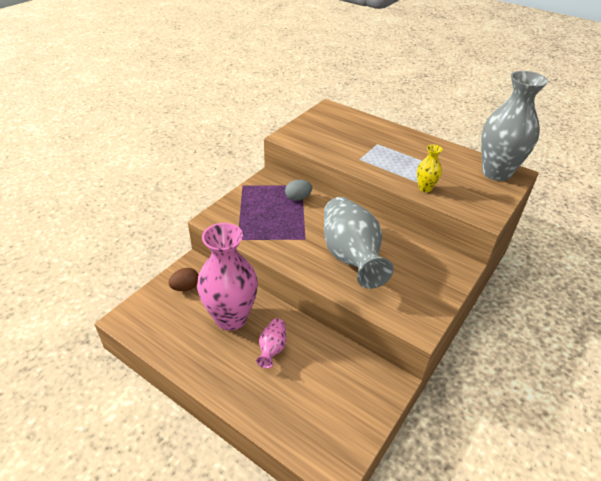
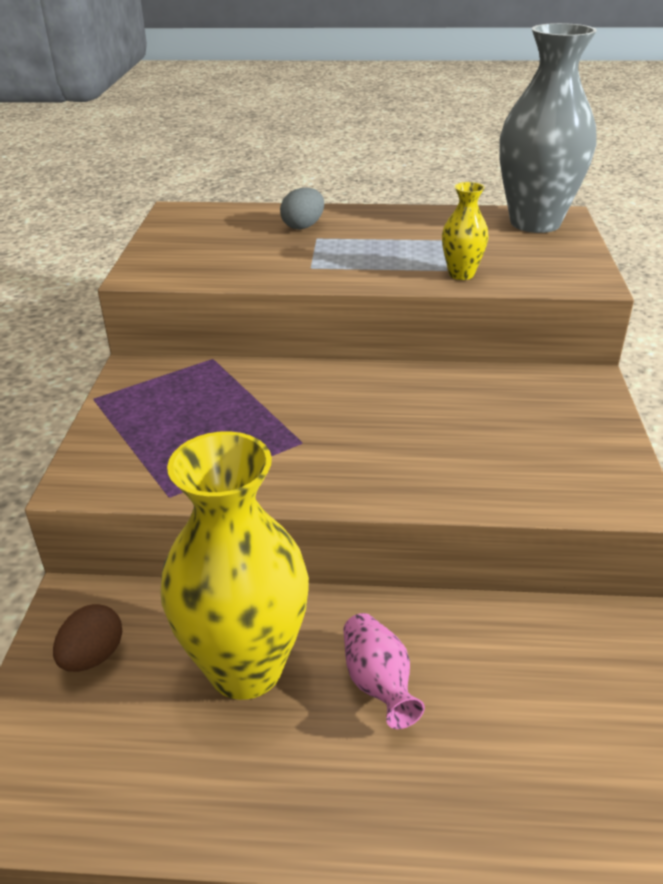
camera: 30 degrees left, 5 degrees down
(231, 318) = (245, 667): pink vase -> yellow vase
(298, 198) = (225, 381): grey egg -> grey egg (303, 226)
(351, 256) = (411, 437): grey vase -> none

